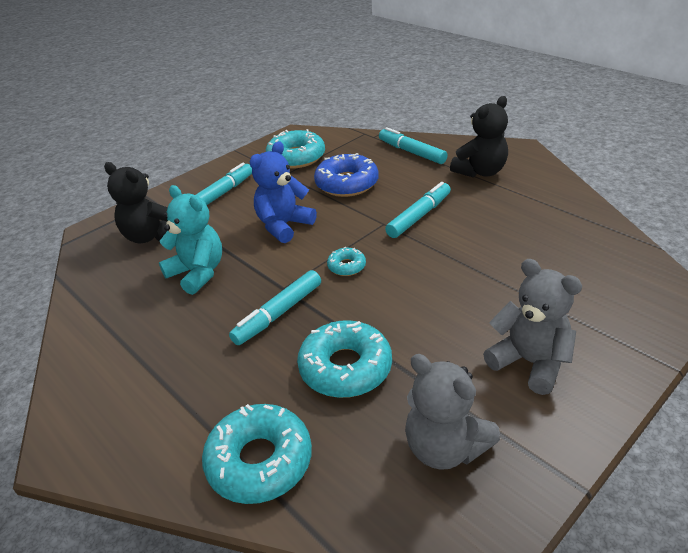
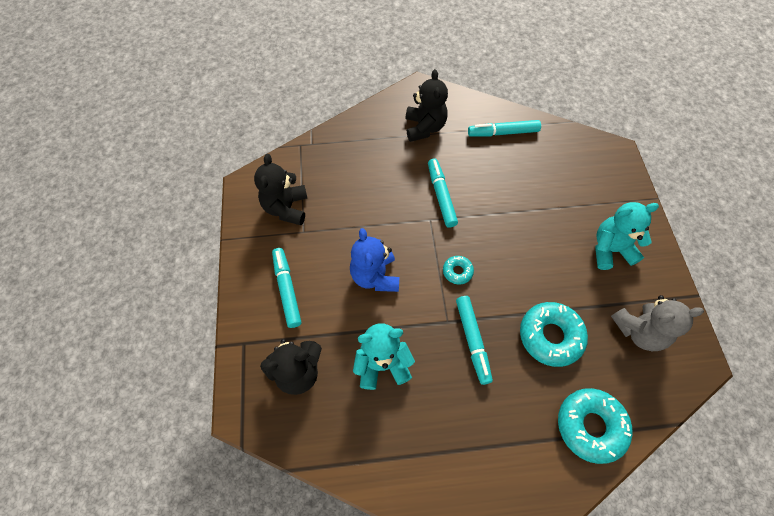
camera: 55 degrees left, 25 degrees up
(296, 157) = (286, 208): turquoise donut -> black teddy bear
(347, 183) = (360, 204): blue donut -> none
(412, 152) = (360, 140): turquoise marker -> turquoise marker (503, 133)
(529, 362) = (610, 249): grey teddy bear -> turquoise teddy bear

